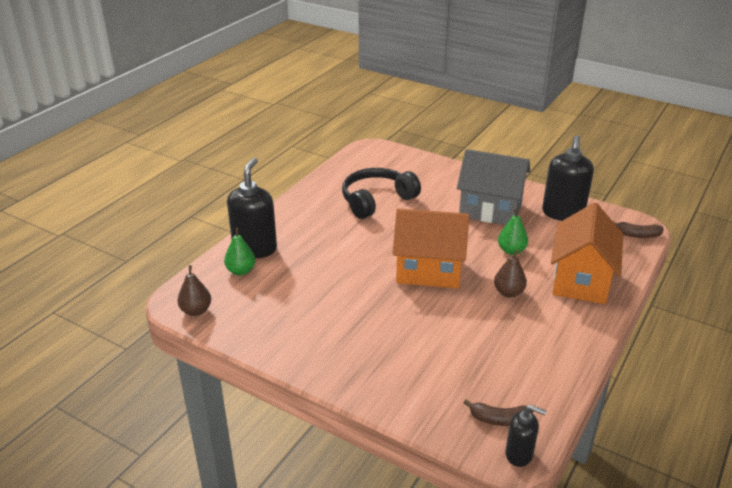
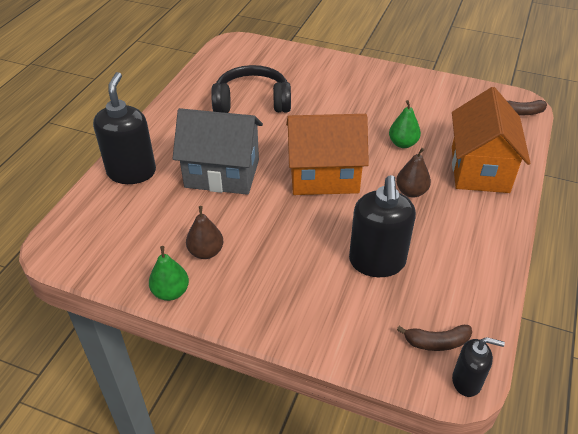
camera: 10 degrees left, 10 degrees up
(196, 311) = (79, 256): brown pear -> brown pear (206, 252)
(241, 271) = (121, 201): green pear -> green pear (171, 292)
(377, 200) = (252, 101): black headphones -> black headphones turned 45 degrees clockwise
(490, 210) = (371, 100): grey house -> grey house (222, 173)
(563, 213) = (444, 96): black soap dispenser -> black soap dispenser (377, 262)

